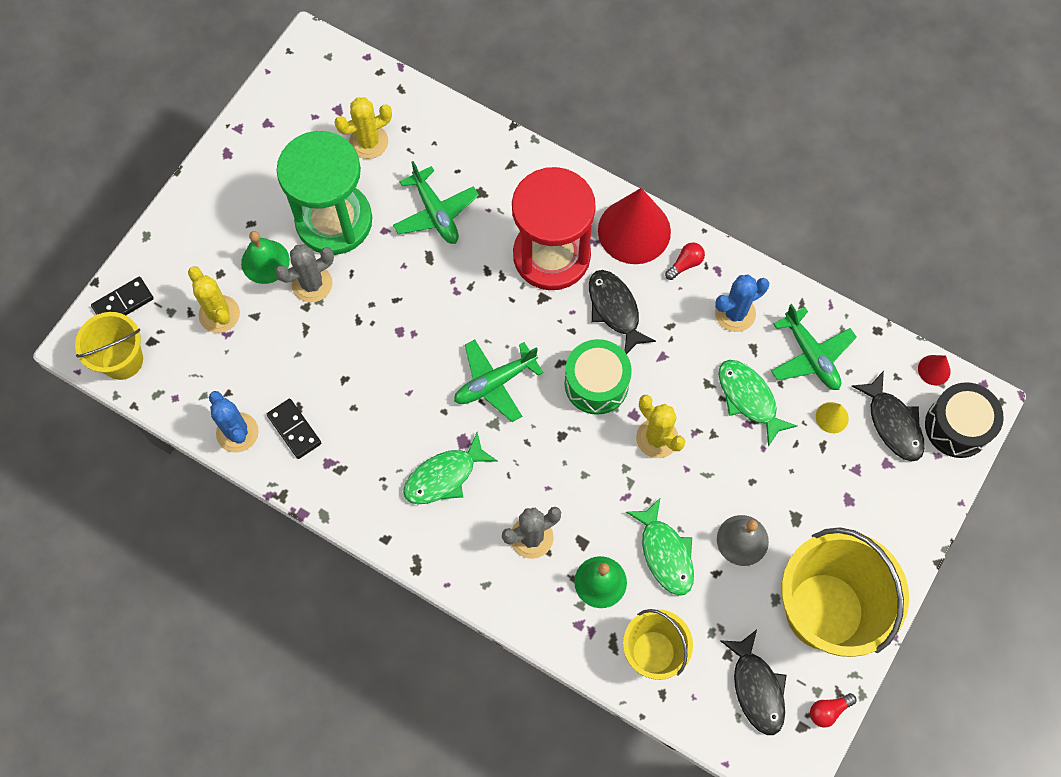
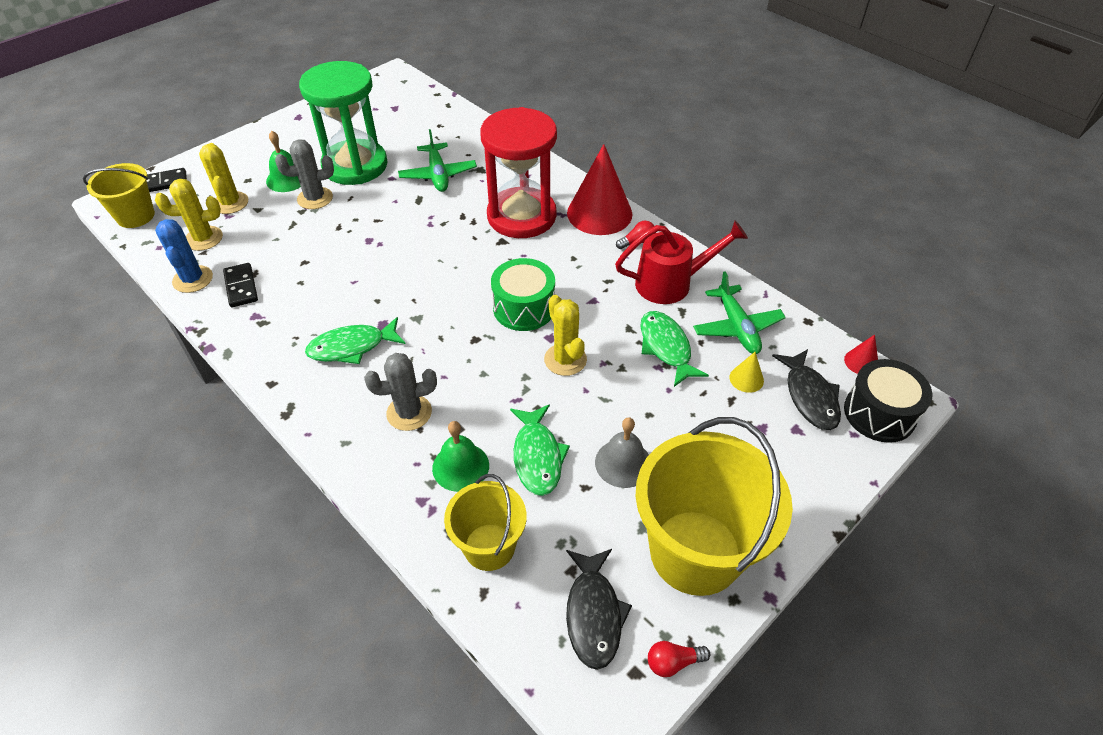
camera: 15 degrees right, 20 degrees down
(368, 142) = (407, 128): yellow cactus -> yellow cactus (203, 238)
(495, 382) = (432, 289): green plane -> none
(615, 309) = (562, 260): black fish -> none
(735, 313) = (672, 283): blue cactus -> red watering can

